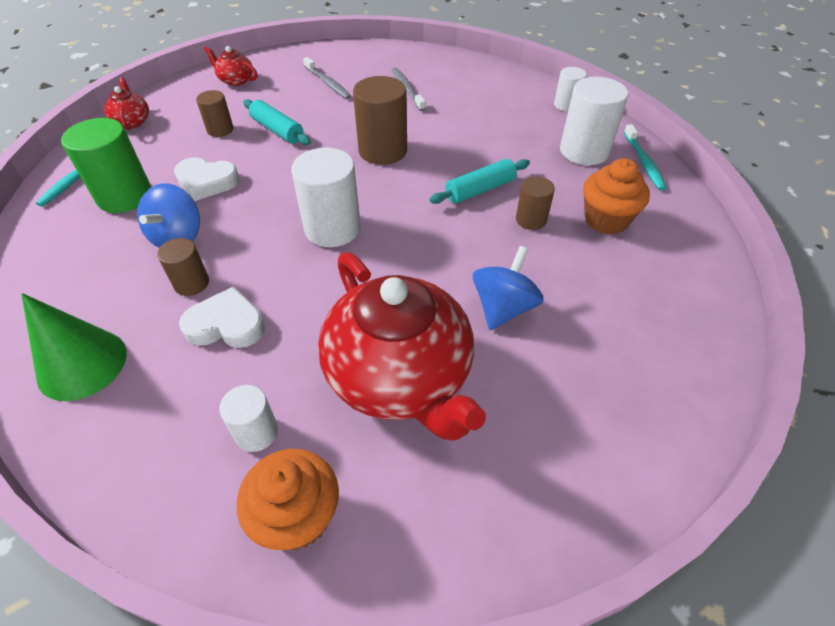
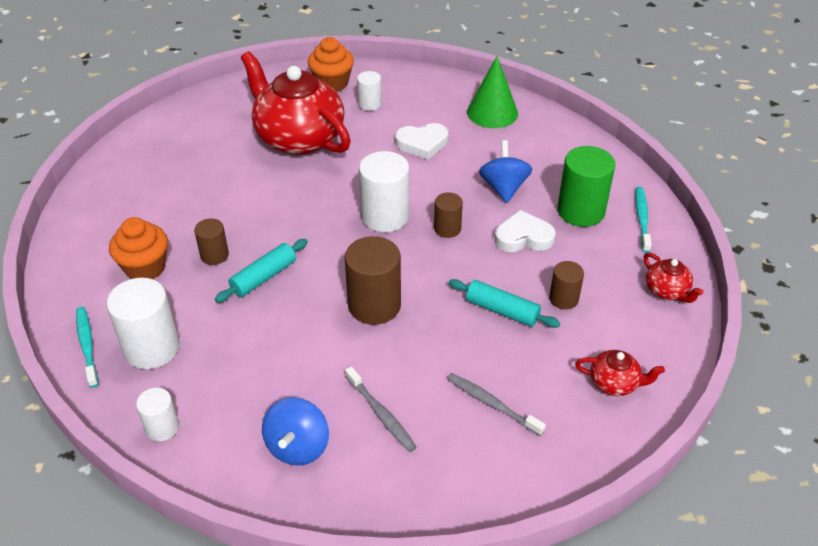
camera: 165 degrees right, 5 degrees down
(191, 283) = (465, 161): brown cylinder -> brown cylinder (447, 229)
(503, 308) = (236, 184): blue spinning top -> blue spinning top (298, 446)

